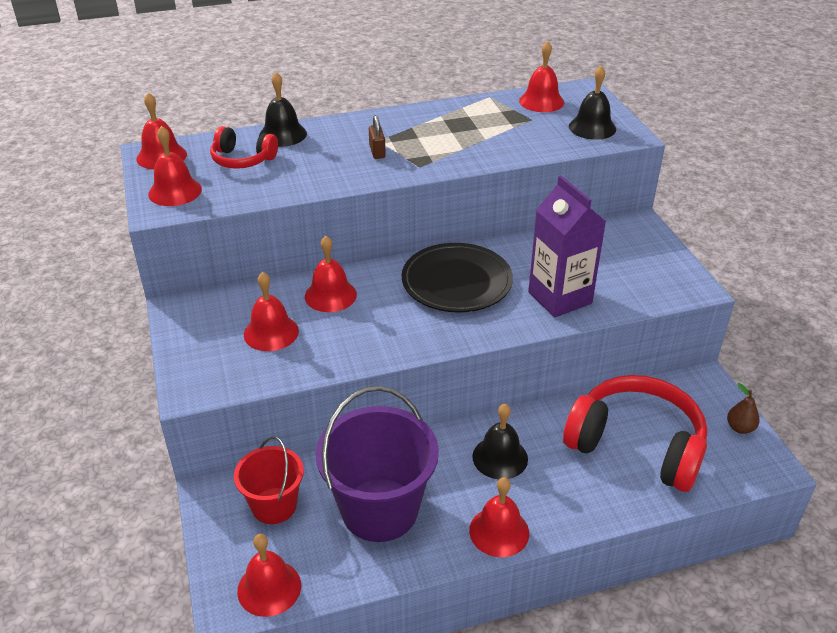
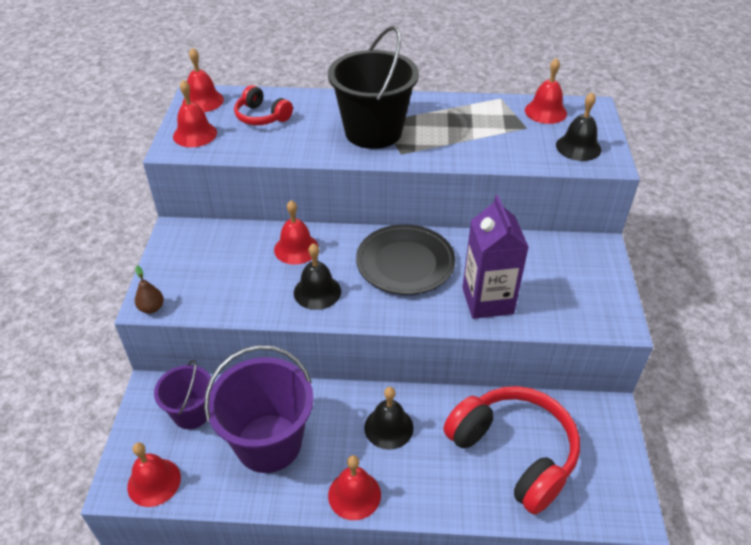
camera: 20 degrees right, 5 degrees up
(271, 332) = (233, 270): red bell -> none
(274, 505) = (191, 413): red bucket -> purple bucket
(282, 134) = (306, 100): black bell -> black bell (317, 292)
(377, 152) = (373, 132): brown padlock -> black bucket
(740, 428) = (620, 466): brown pear -> brown pear (151, 308)

